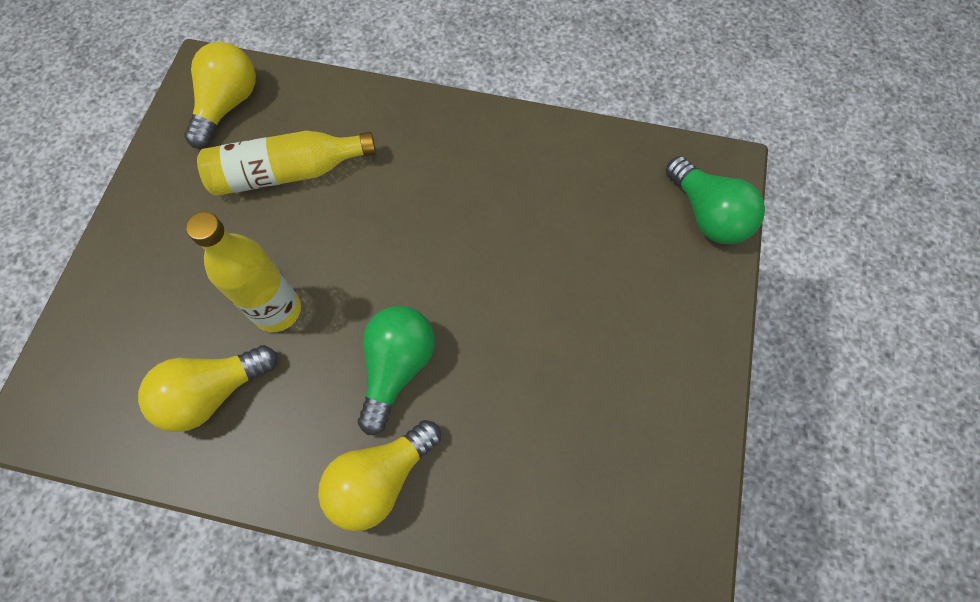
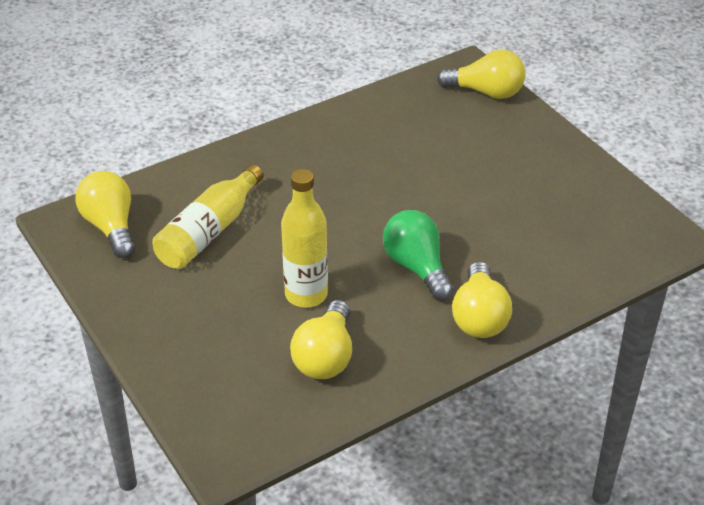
camera: 45 degrees left, 25 degrees down
(707, 214) = (486, 92): green light bulb -> yellow light bulb

